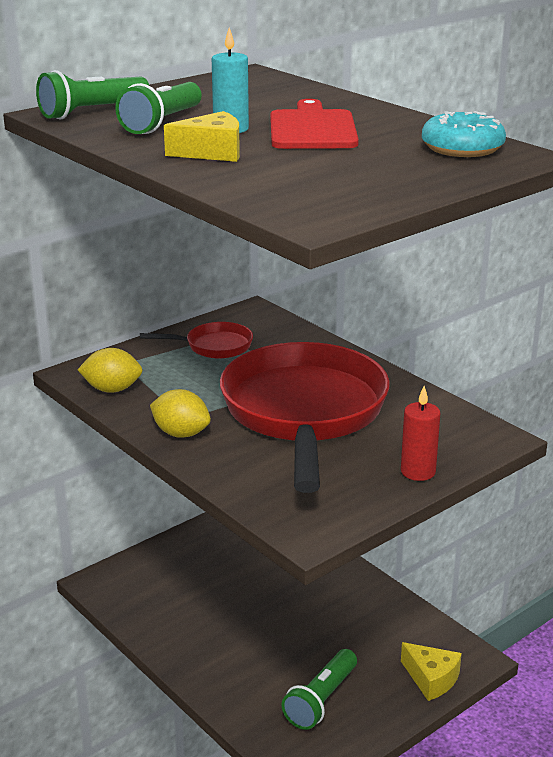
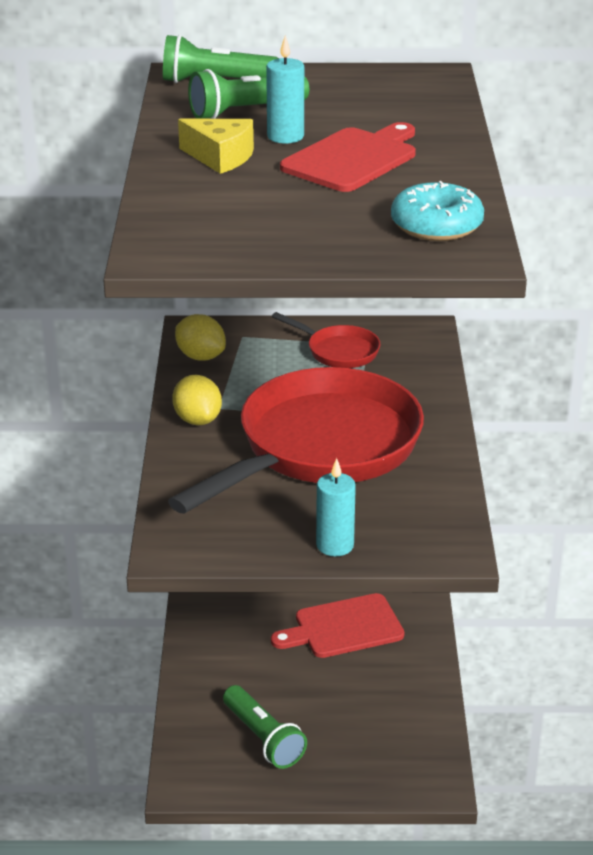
camera: 40 degrees right, 5 degrees up
(280, 589) = (343, 628): none -> red cutting board
(321, 700) = (263, 738): green flashlight -> green flashlight turned 105 degrees counterclockwise
(418, 472) = (335, 545): red candle -> turquoise candle
(431, 679) = (378, 777): yellow cheese -> none

